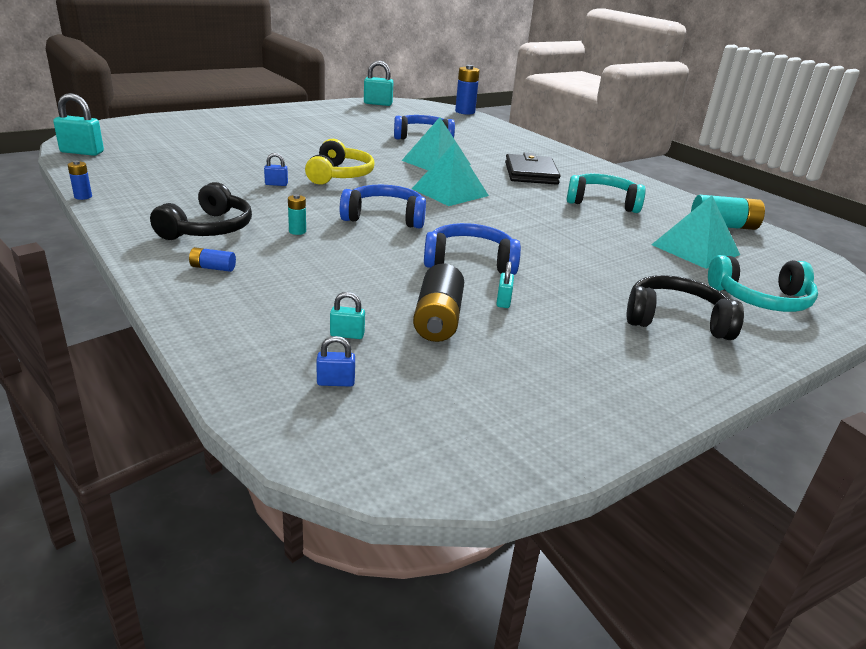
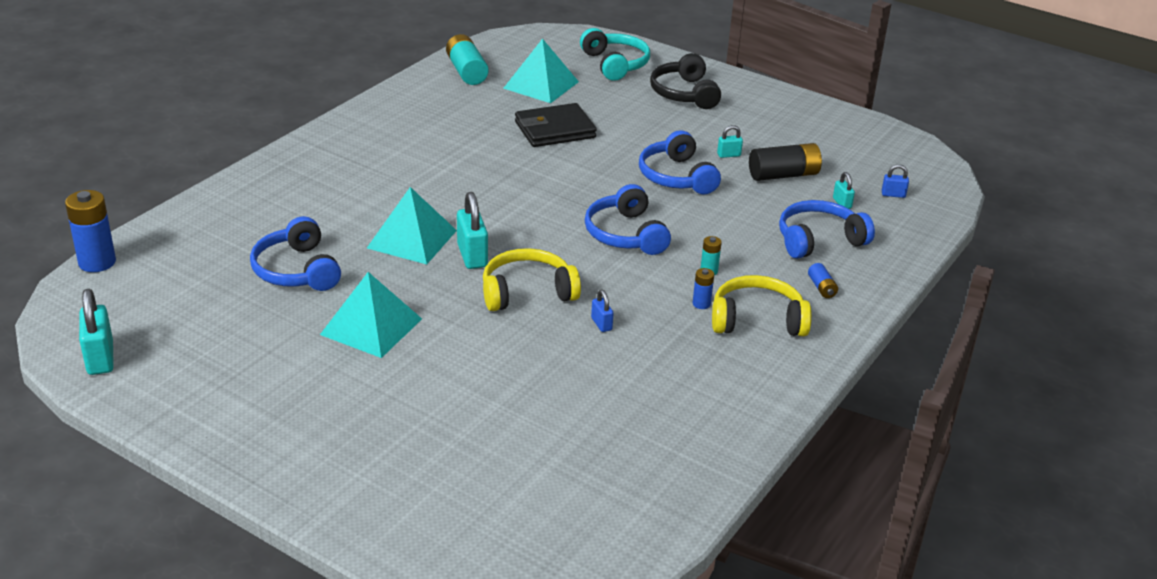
camera: 110 degrees left, 5 degrees up
(82, 152) = (646, 529): turquoise padlock -> turquoise padlock (472, 256)
(83, 197) = (774, 436): blue battery -> blue battery (701, 304)
(208, 229) = (757, 320): black headphones -> yellow headphones
(289, 294) = (819, 240): none -> blue headphones
(336, 382) = (893, 194): blue padlock -> blue padlock turned 60 degrees counterclockwise
(450, 192) = (513, 212): turquoise pyramid -> turquoise pyramid (371, 326)
(531, 173) = (396, 173): black wallet -> black wallet (554, 130)
(602, 202) = (459, 128): turquoise headphones -> none

